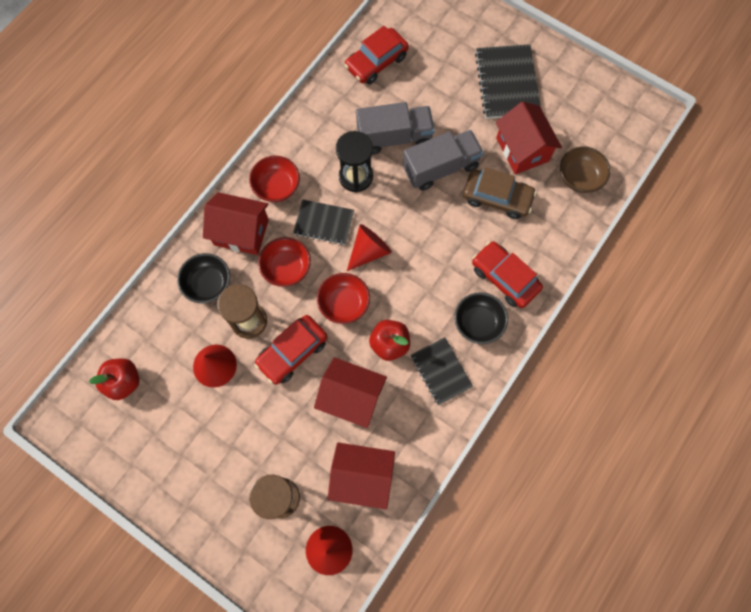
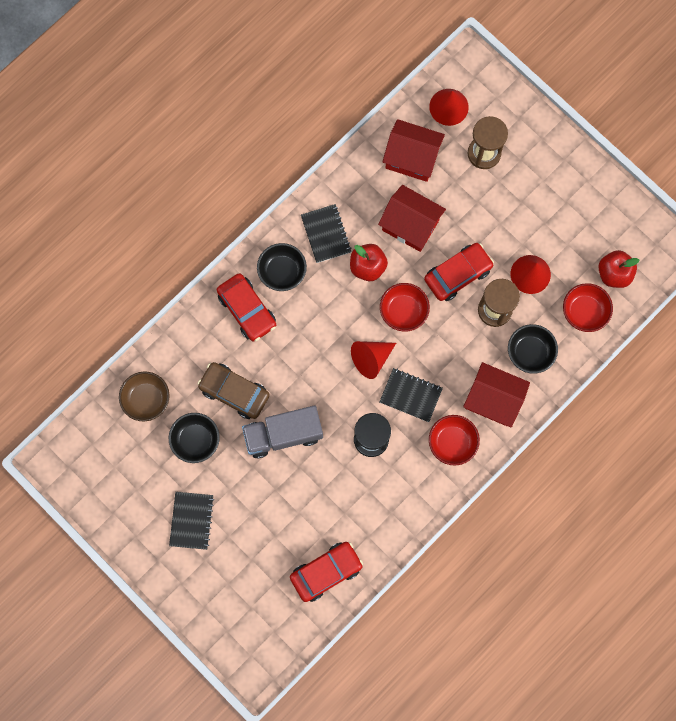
camera: 170 degrees left, 5 degrees up
(286, 268) = (453, 355): red bowl -> red bowl (584, 312)
(394, 137) = (324, 477): grey truck -> none
(507, 83) = (191, 520): black notebook -> black notebook, size x0.64
(522, 149) = (196, 440): red house -> black bowl

